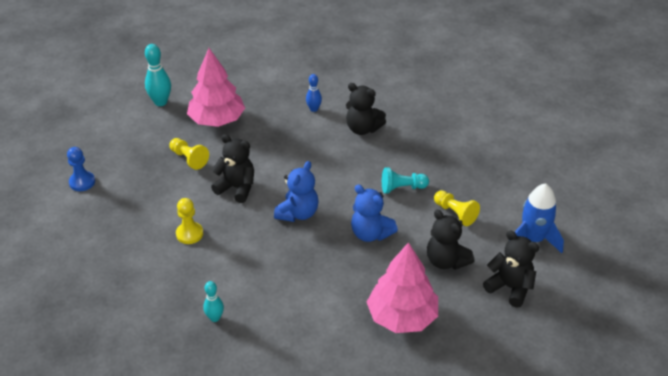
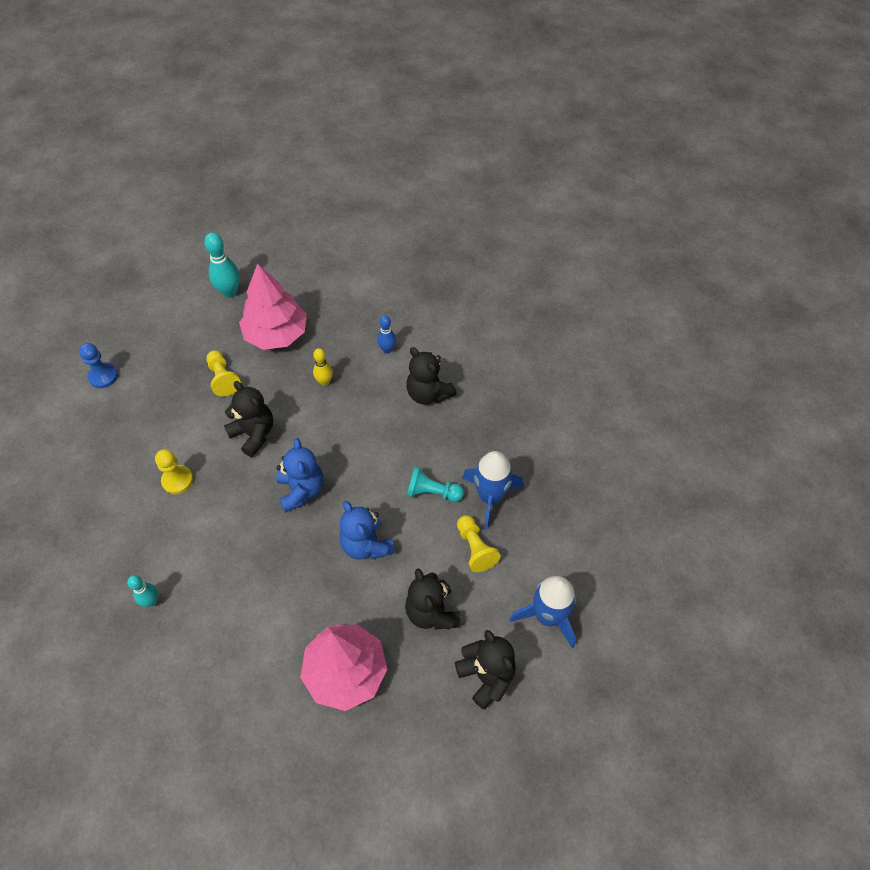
camera: 20 degrees right, 15 degrees up
(275, 141) = (324, 382): none -> yellow bowling pin
(298, 213) = (301, 490): blue teddy bear -> blue teddy bear turned 60 degrees counterclockwise
(448, 180) = (490, 497): none -> blue rocket

